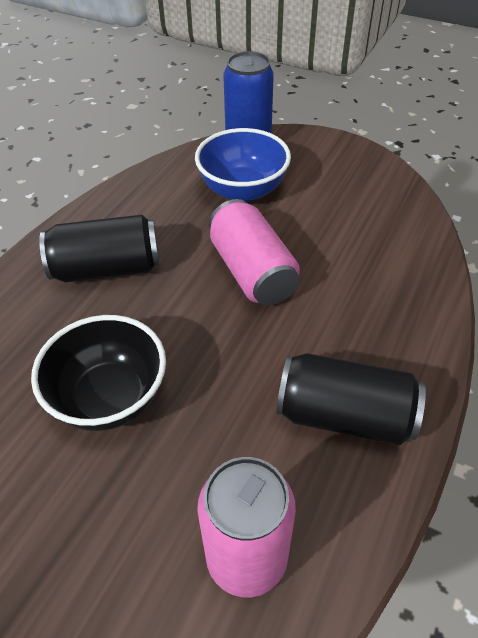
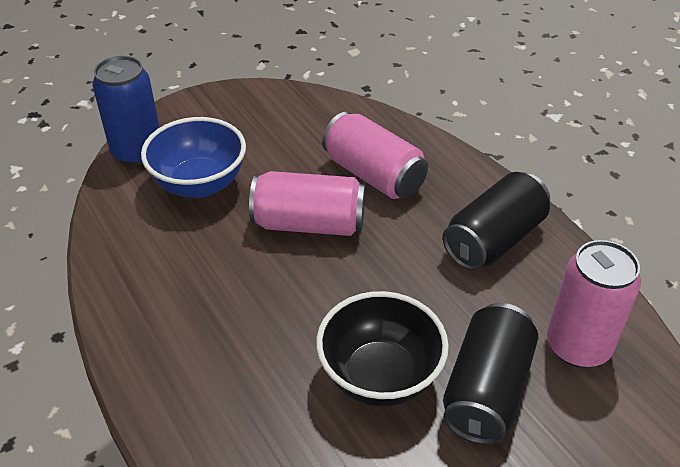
camera: 60 degrees left, 5 degrees down
(107, 269) = (214, 322): black can -> black can (486, 390)
(351, 285) = (373, 175): none -> pink can

